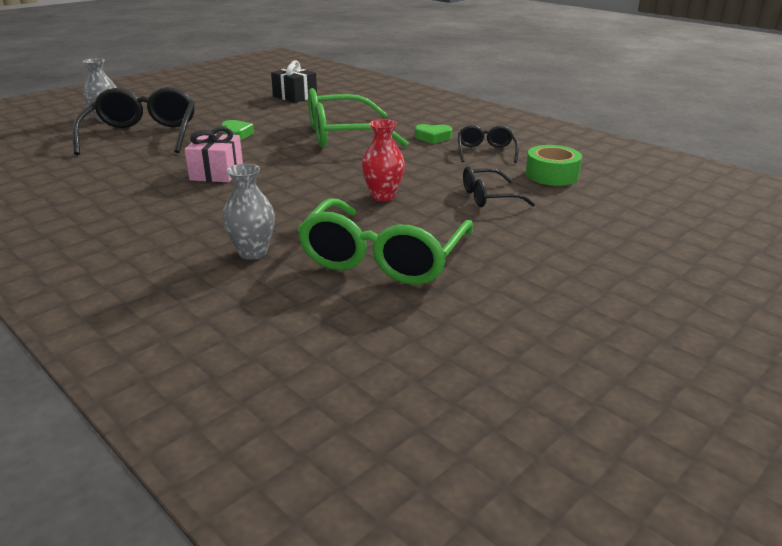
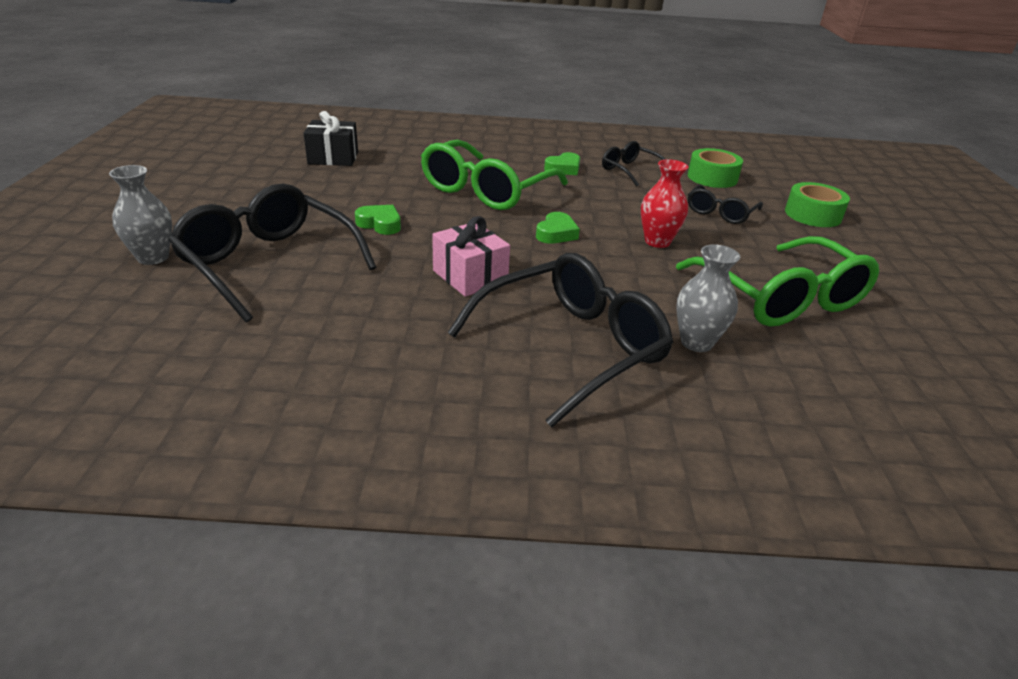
camera: 45 degrees left, 5 degrees up
(179, 223) = (572, 347): none -> black glasses
(324, 169) = (556, 233): none -> green heart
(580, 226) = (813, 215): none -> green tape

